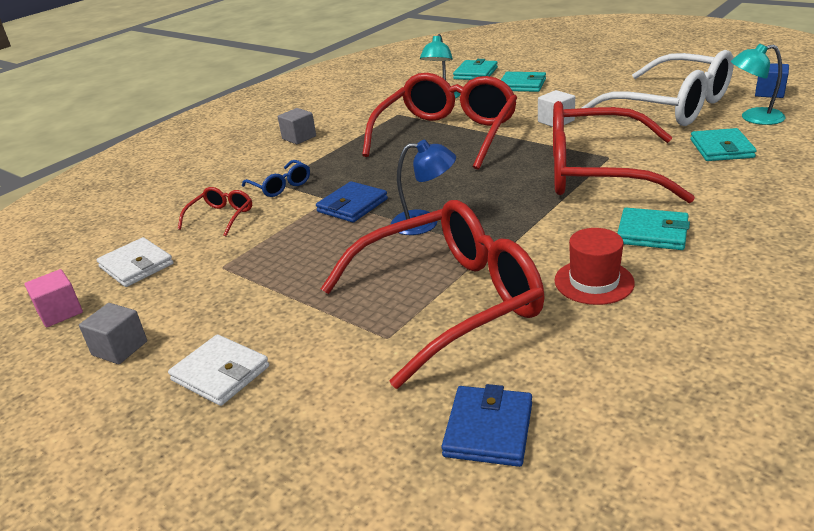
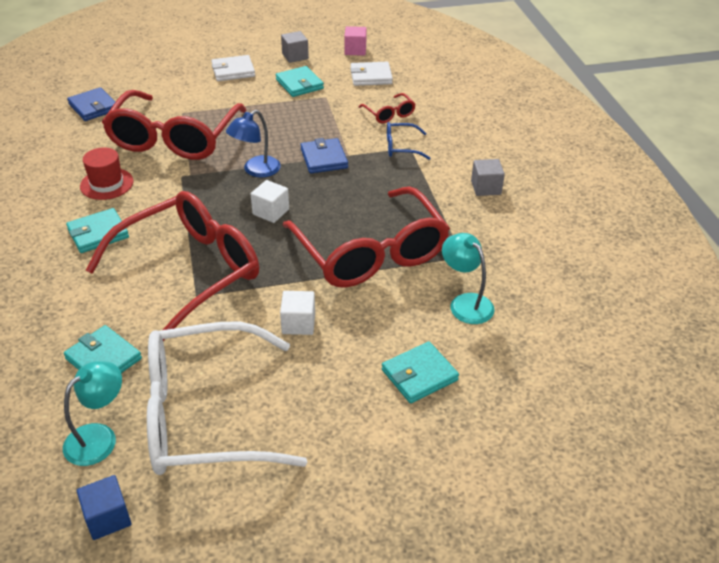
camera: 125 degrees right, 10 degrees up
(469, 185) = (271, 212): none -> white cube
(475, 73) = (510, 372): turquoise wallet -> turquoise wallet (299, 84)

